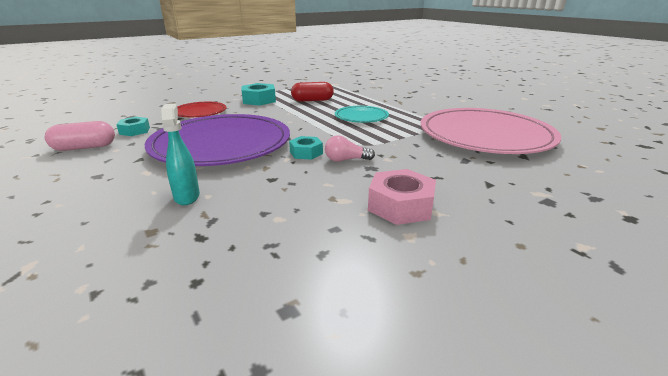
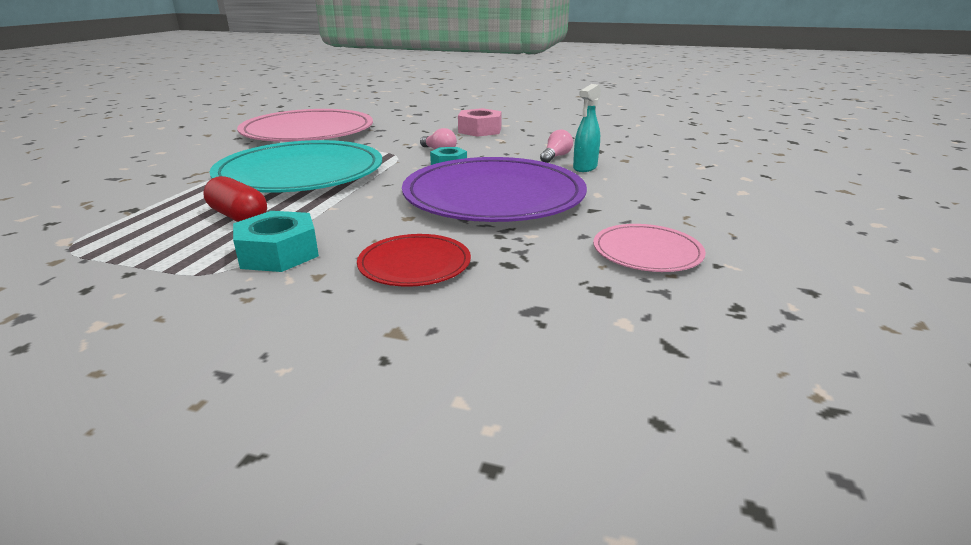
camera: 130 degrees left, 0 degrees up
(84, 147) = (647, 252): pink capsule -> pink plate
(134, 131) = (560, 259): turquoise nut -> none
(237, 200) = (556, 157): none -> pink light bulb
(361, 117) = (301, 173): turquoise plate -> turquoise plate, size x2.11

